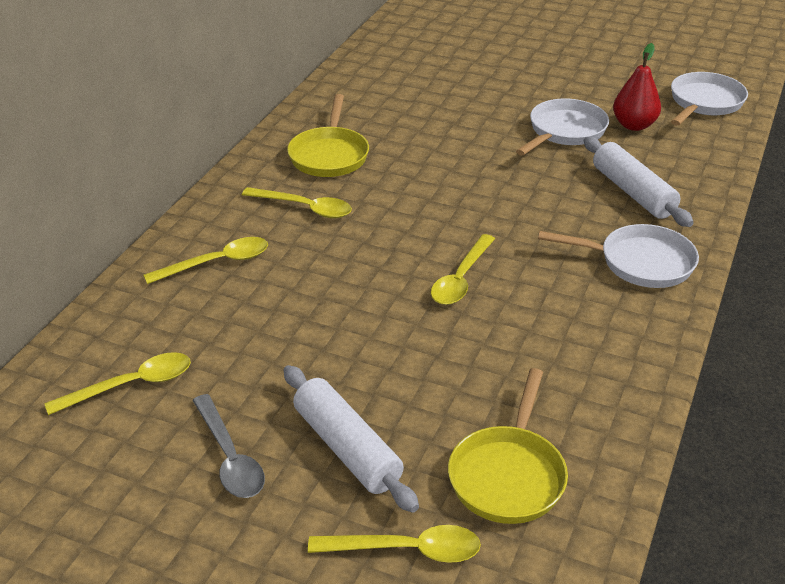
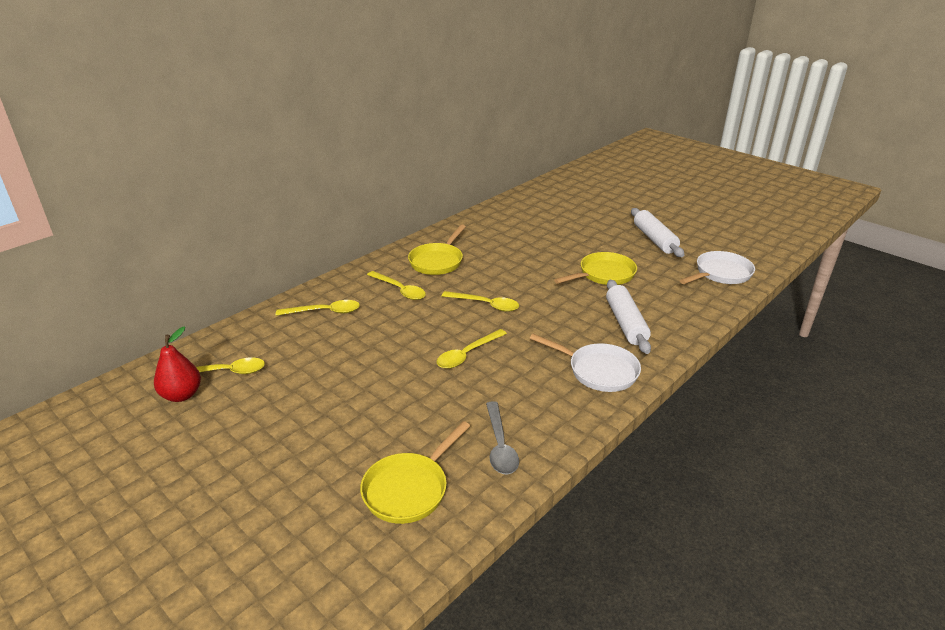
camera: 20 degrees right, 5 degrees down
(230, 457) = (248, 429): grey spoon -> grey spoon (500, 445)
(347, 448) = (320, 443): white rolling pin -> white rolling pin (654, 239)
(406, 550) = (310, 518): yellow spoon -> yellow spoon (485, 305)
(564, 131) = (604, 274): white pan -> yellow pan
(634, 125) = (657, 279): red pear -> red pear (182, 395)

